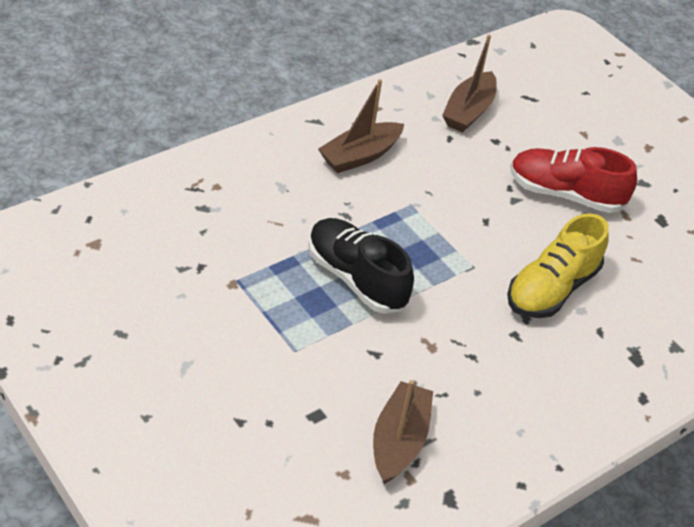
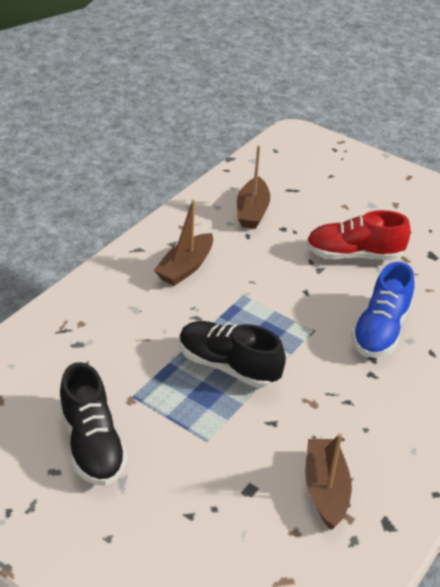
camera: 15 degrees left, 5 degrees down
(172, 317) = (92, 444): none -> black shoe
(552, 289) = (380, 330): yellow shoe -> blue shoe

